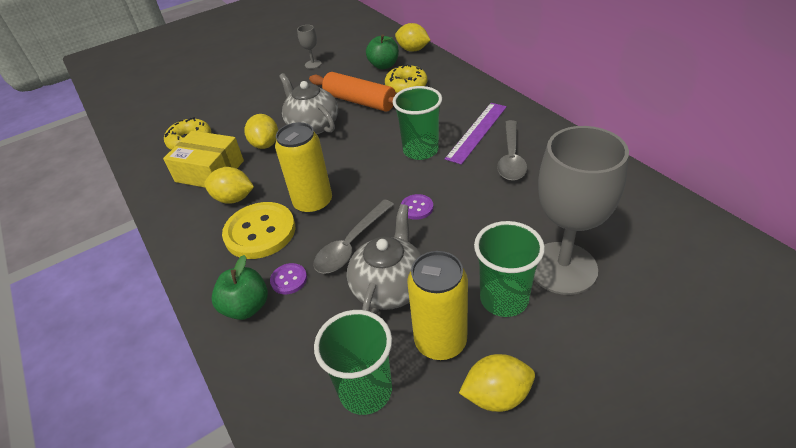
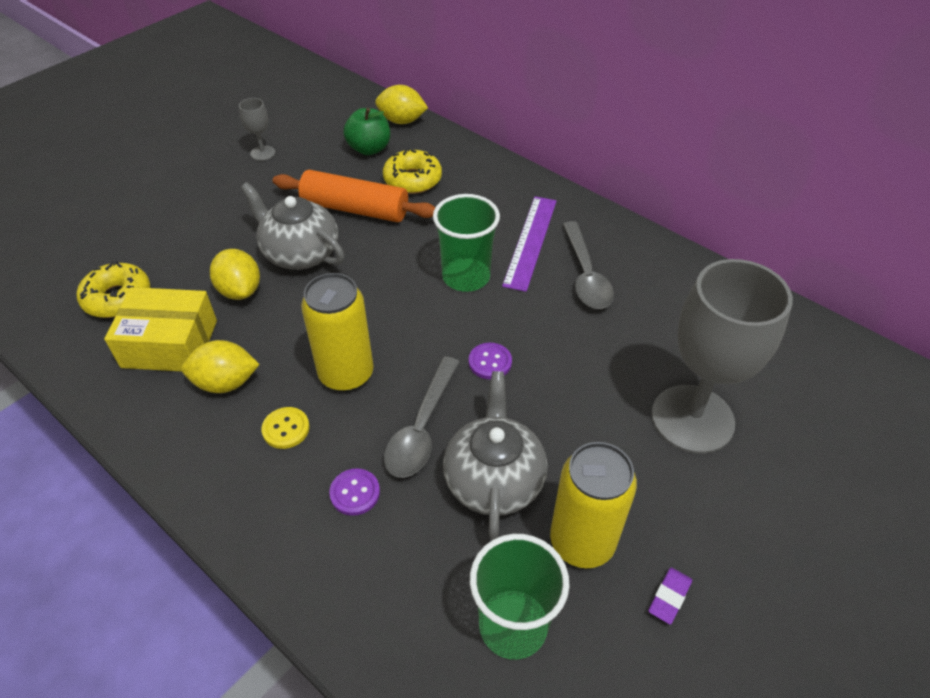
camera: 20 degrees left, 5 degrees up
(246, 307) = (310, 543): green apple -> none
(260, 232) = (286, 429): yellow button -> yellow button, size x0.47
(496, 395) = (669, 597): yellow lemon -> purple eraser
(504, 299) = (638, 471): green cup -> none

